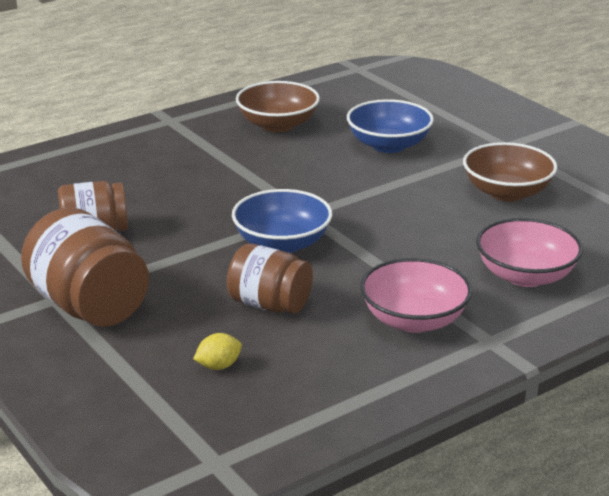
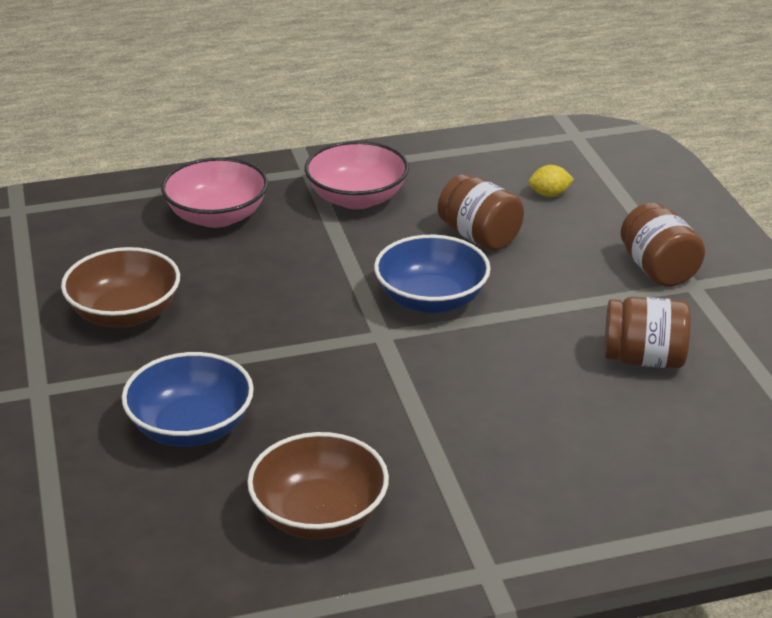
camera: 160 degrees left, 5 degrees up
(89, 306) = (658, 270): brown jar -> brown jar, size x0.66

